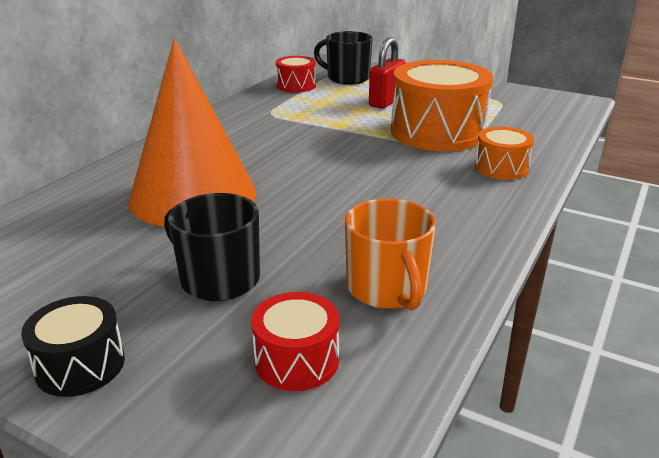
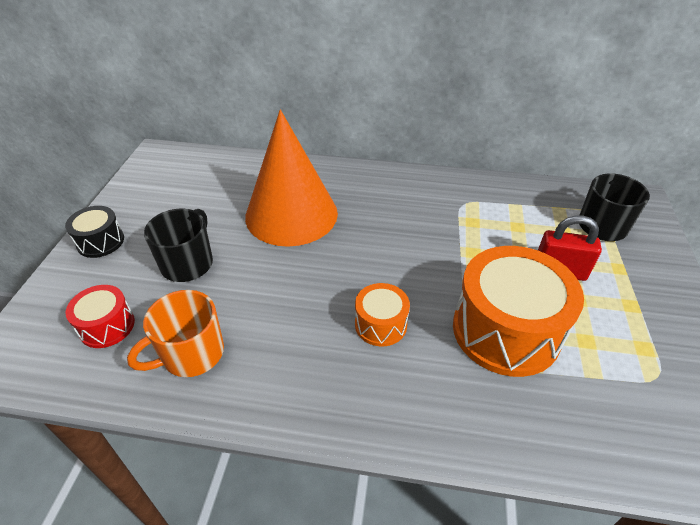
camera: 70 degrees right, 15 degrees up
(296, 86) = (544, 198): red drum -> none
(501, 168) = (445, 403): orange drum -> orange drum (380, 324)

